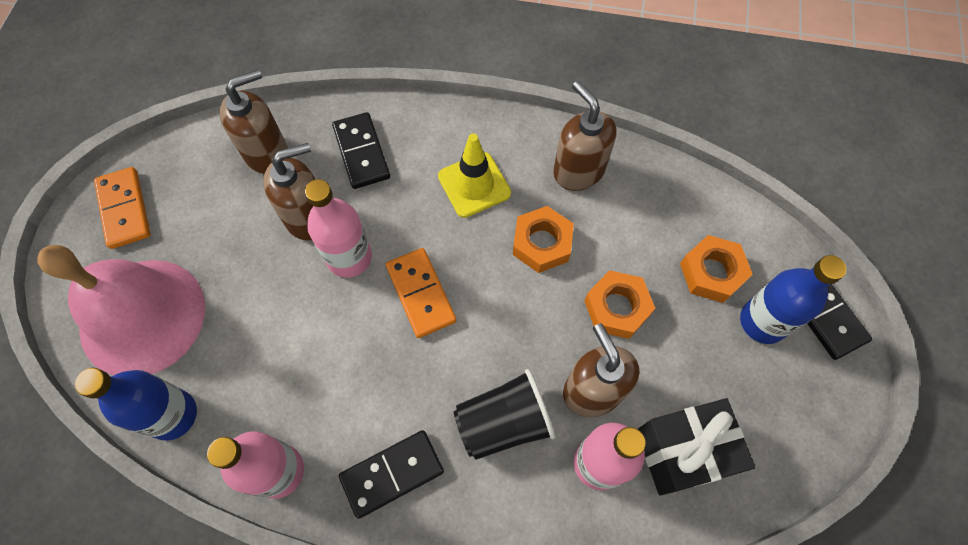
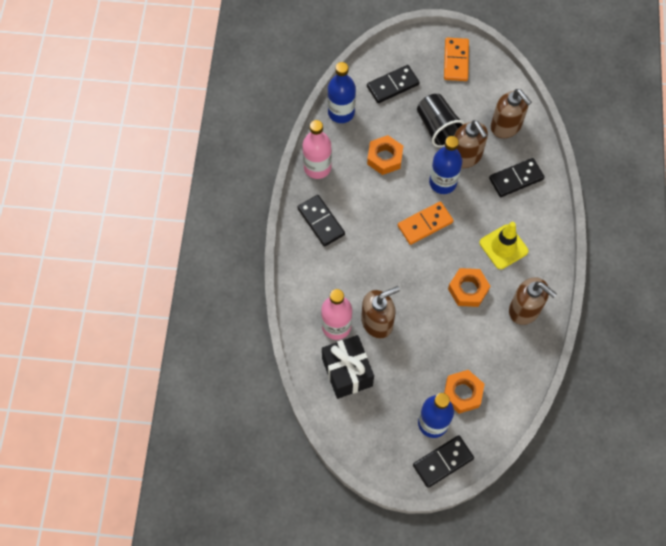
camera: 85 degrees right, 0 degrees up
(125, 209) = (456, 61): orange domino -> orange domino turned 60 degrees counterclockwise
(142, 316) = (392, 85): pink bell -> black domino
(349, 257) = (442, 182): pink bottle -> blue bottle
(503, 422) = (354, 275): black cup -> black cup (438, 128)
(578, 171) = (524, 309): brown soap dispenser -> brown soap dispenser turned 75 degrees clockwise
(617, 308) = (430, 335): orange nut -> orange nut (384, 158)

